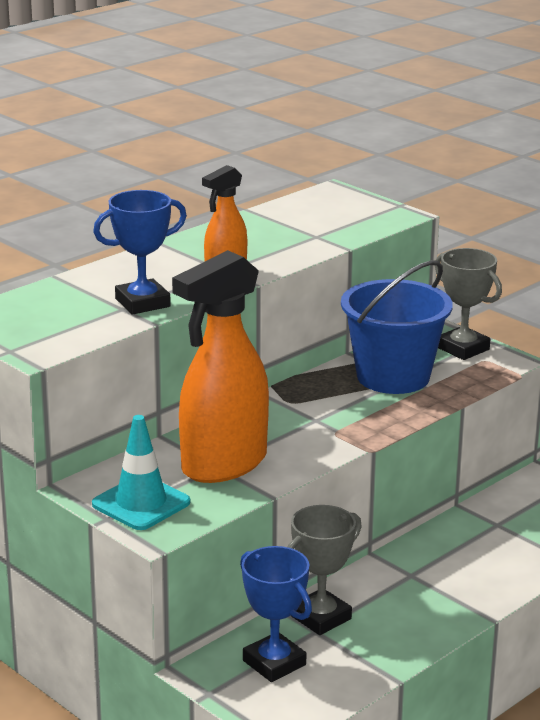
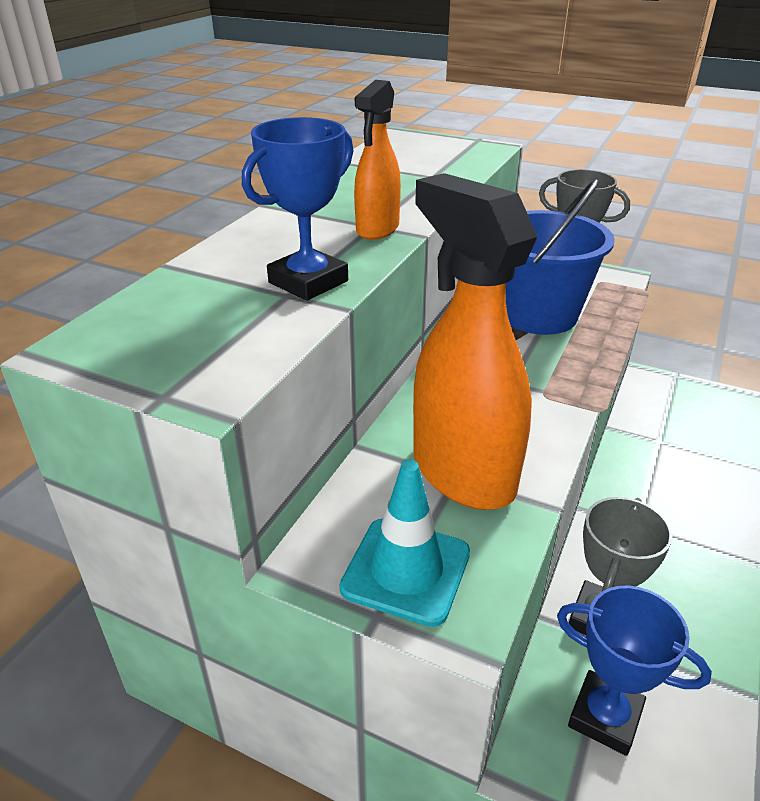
camera: 20 degrees left, 10 degrees up
(223, 465) = (462, 472): orange spray bottle -> orange spray bottle turned 120 degrees clockwise

